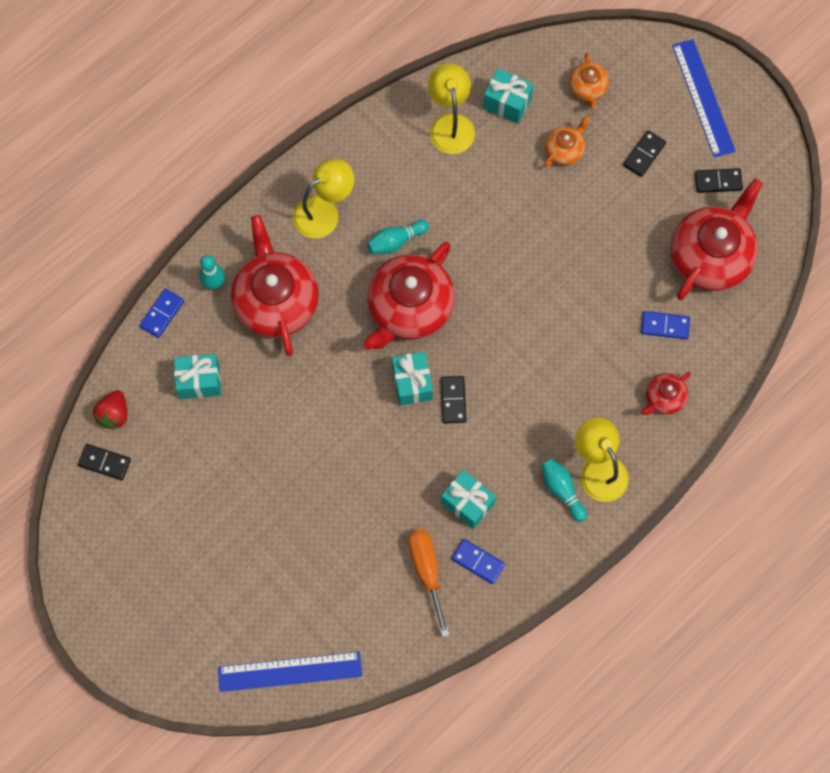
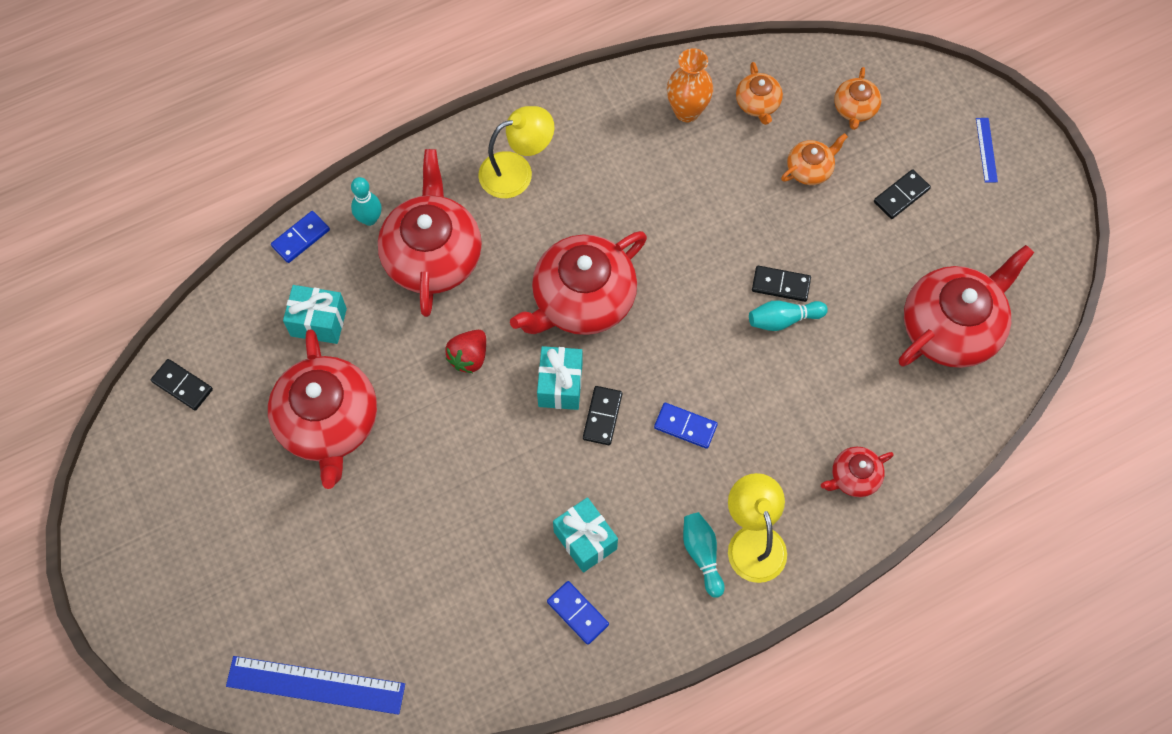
camera: 15 degrees right, 5 degrees down
(114, 414) = (211, 335): red strawberry -> red strawberry (469, 357)
(234, 462) = (328, 422): none -> red teapot
(396, 241) = (588, 222): turquoise bowling pin -> turquoise bowling pin (783, 319)
(427, 571) = (514, 608): orange screwdriver -> none
(450, 124) = (687, 111): yellow lamp -> orange vase
(507, 103) = (758, 103): turquoise gift -> orange teapot
(665, 326) = (876, 394): blue domino -> blue domino (685, 426)
(703, 98) = (986, 150): blue ruler -> blue ruler, size x0.48
(718, 181) = (981, 246): black domino -> black domino (780, 285)

